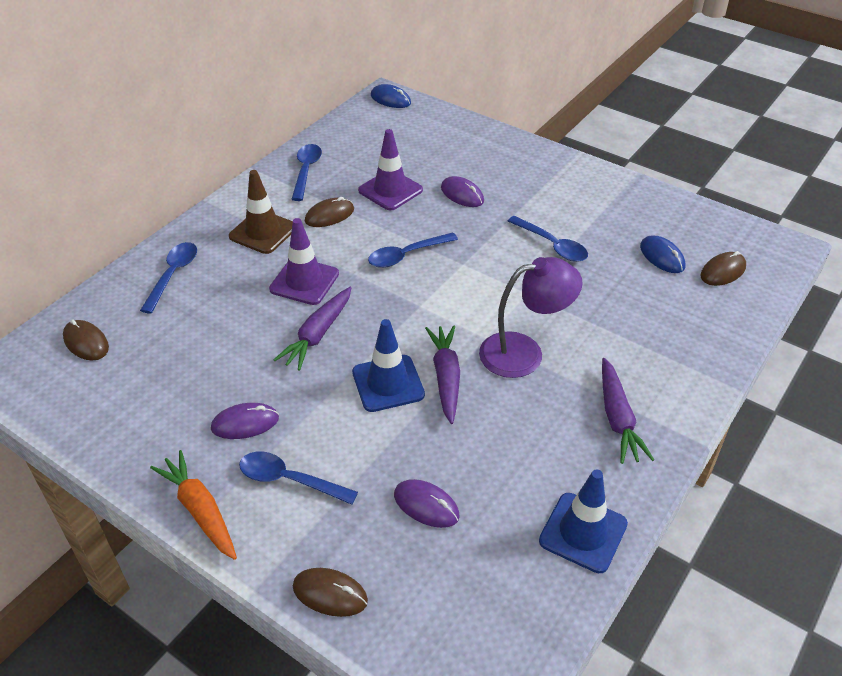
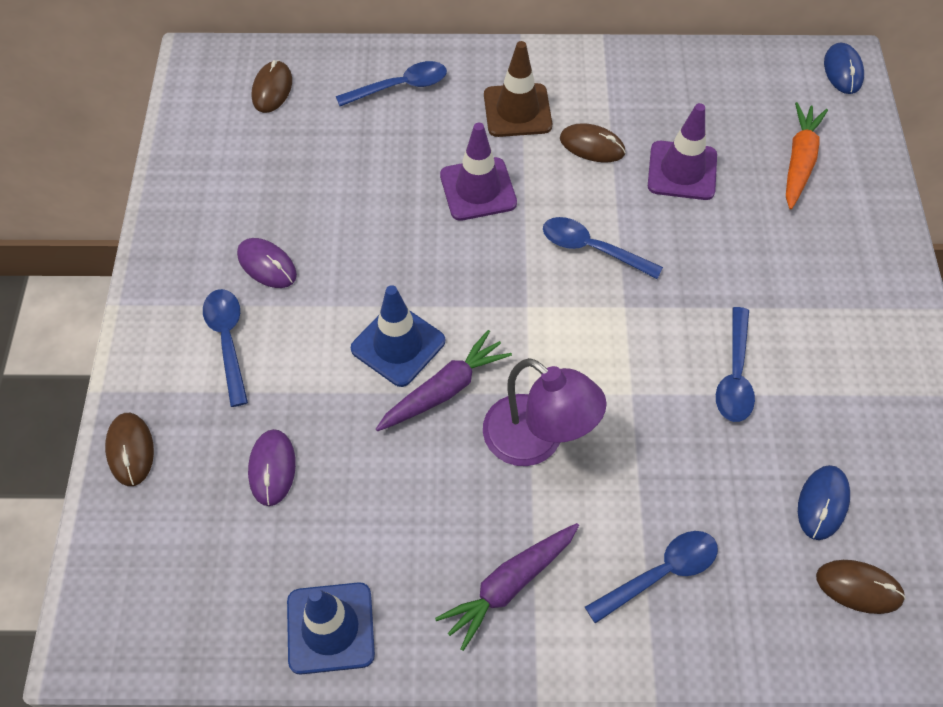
camera: 55 degrees right, 15 degrees up
(200, 510) = (154, 298): orange carrot -> orange carrot (799, 161)
(306, 171) = (641, 82): blue spoon -> blue spoon (660, 573)
(318, 334) = (416, 247): purple carrot -> none
(462, 194) = (740, 238): purple mouse -> none

